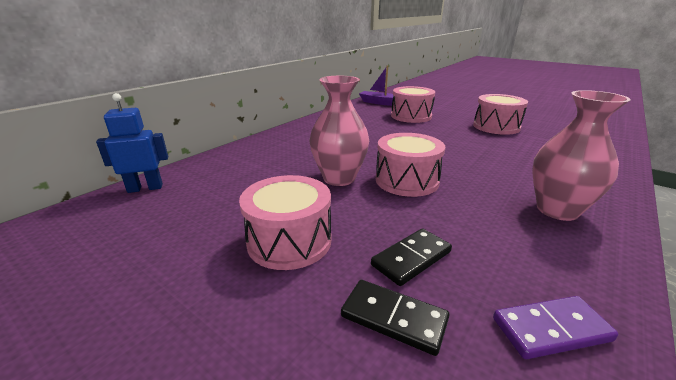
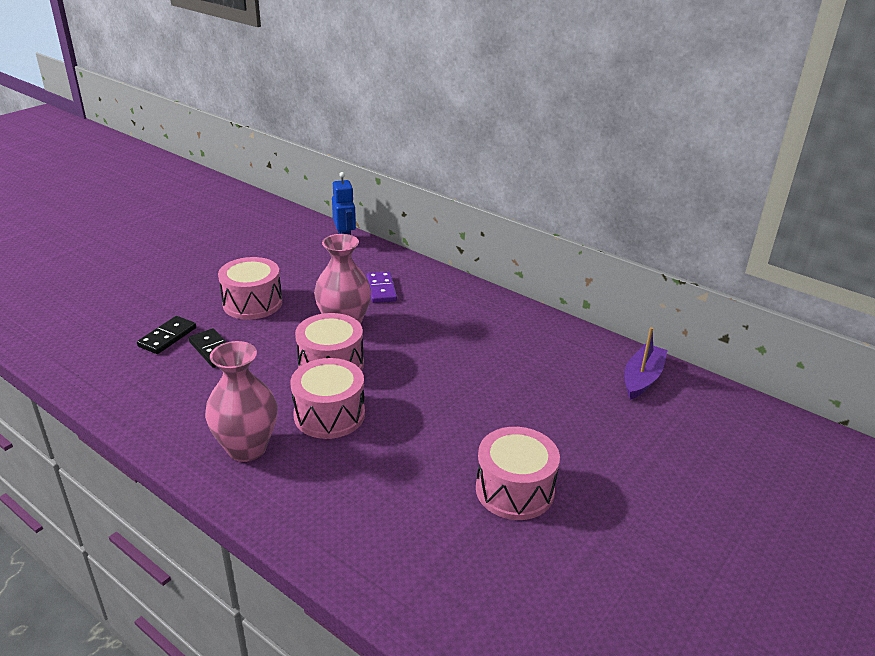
camera: 90 degrees right, 5 degrees up
(411, 116) = (563, 402): pink drum -> pink drum (329, 414)
(550, 329) = (131, 390): purple domino -> purple domino (381, 289)

